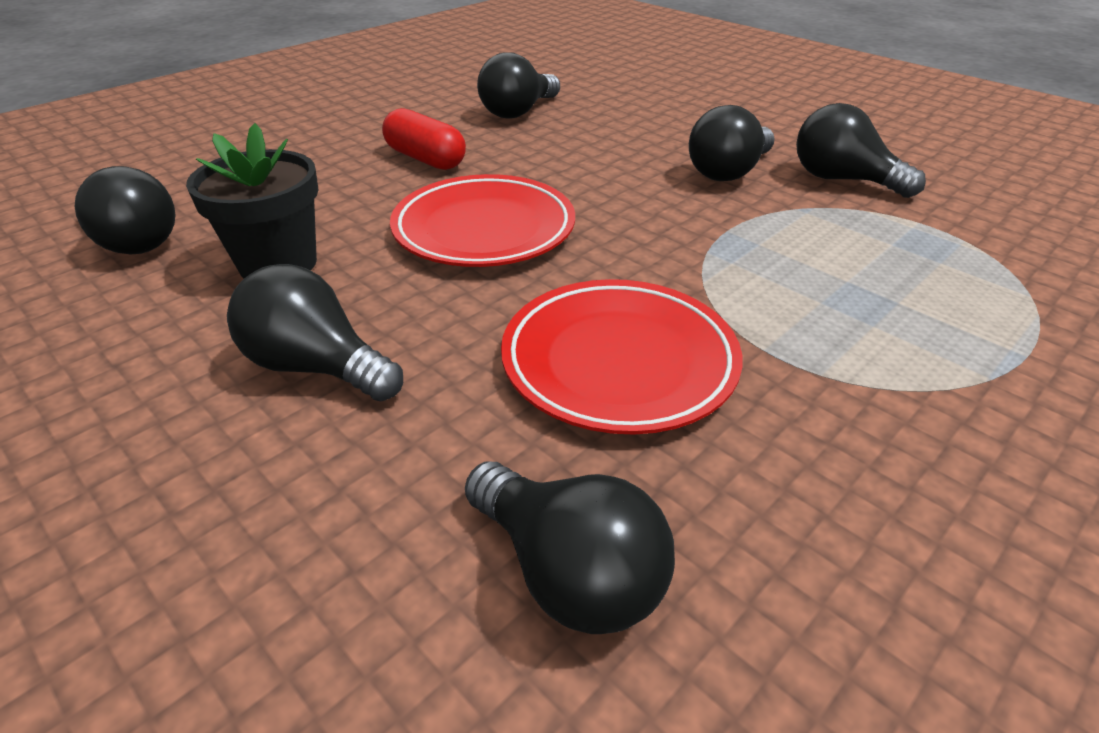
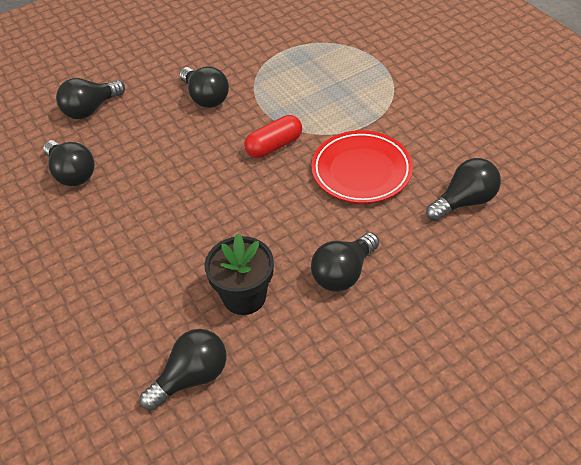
camera: 75 degrees left, 10 degrees up
(425, 159) = (129, 227): red capsule -> red capsule (274, 146)
(484, 229) = (235, 205): red plate -> none
(842, 180) = (231, 61): black light bulb -> black light bulb (91, 109)

